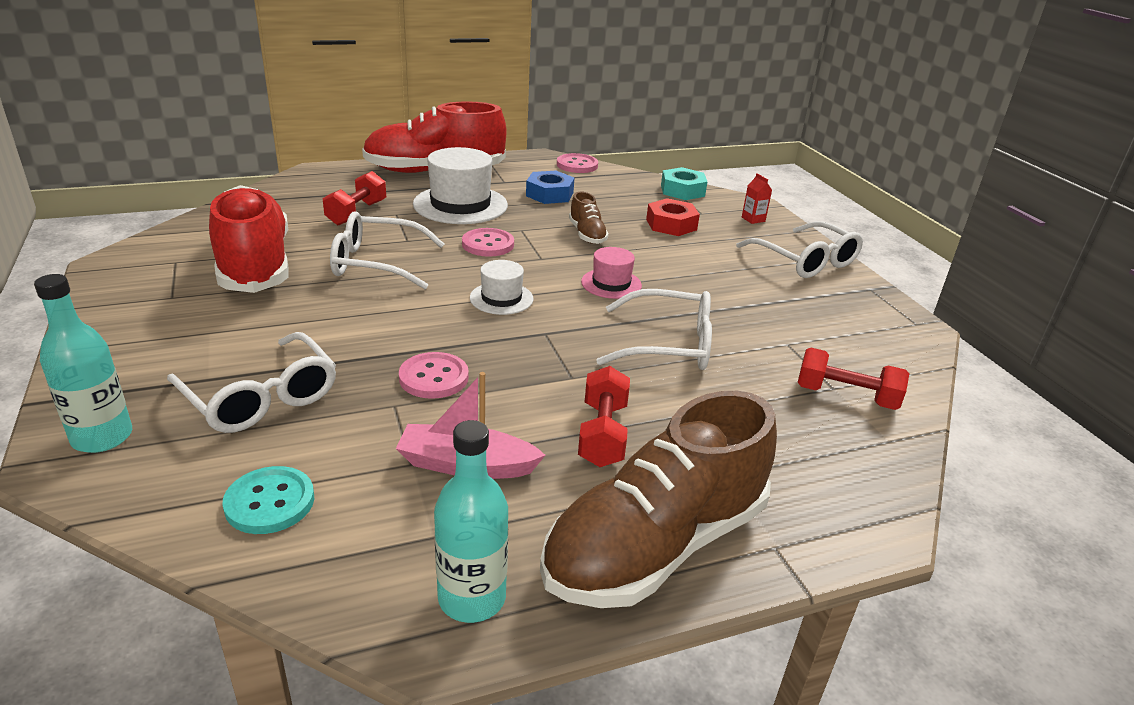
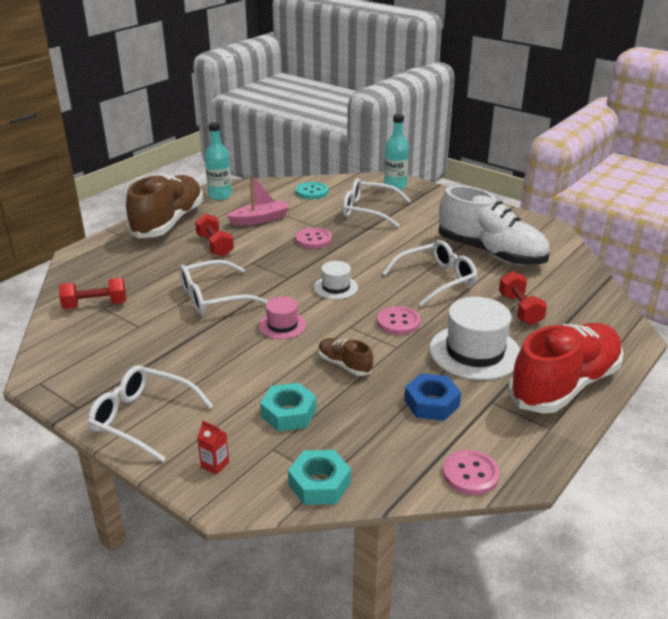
camera: 150 degrees right, 0 degrees up
(255, 265) = (491, 253): red shoe -> white shoe
(671, 224) = (288, 413): red nut -> turquoise nut

